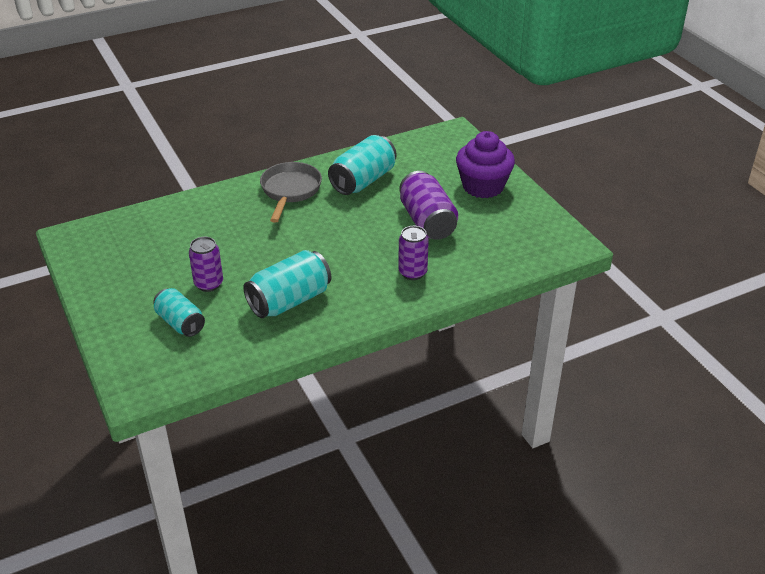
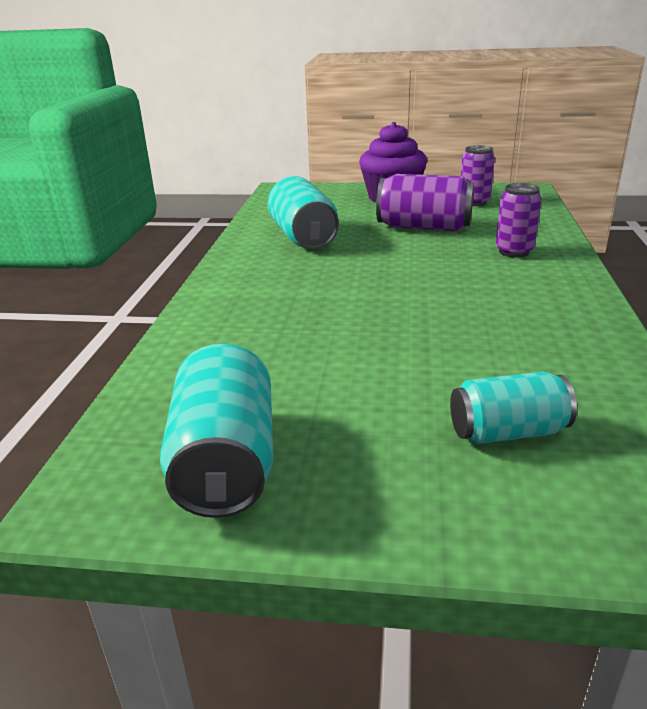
camera: 55 degrees left, 10 degrees down
(209, 284) = (416, 379): purple can -> purple can (474, 202)
(289, 301) = (515, 328): turquoise can -> turquoise can (226, 461)
(290, 191) = (262, 276): grey pan -> none

